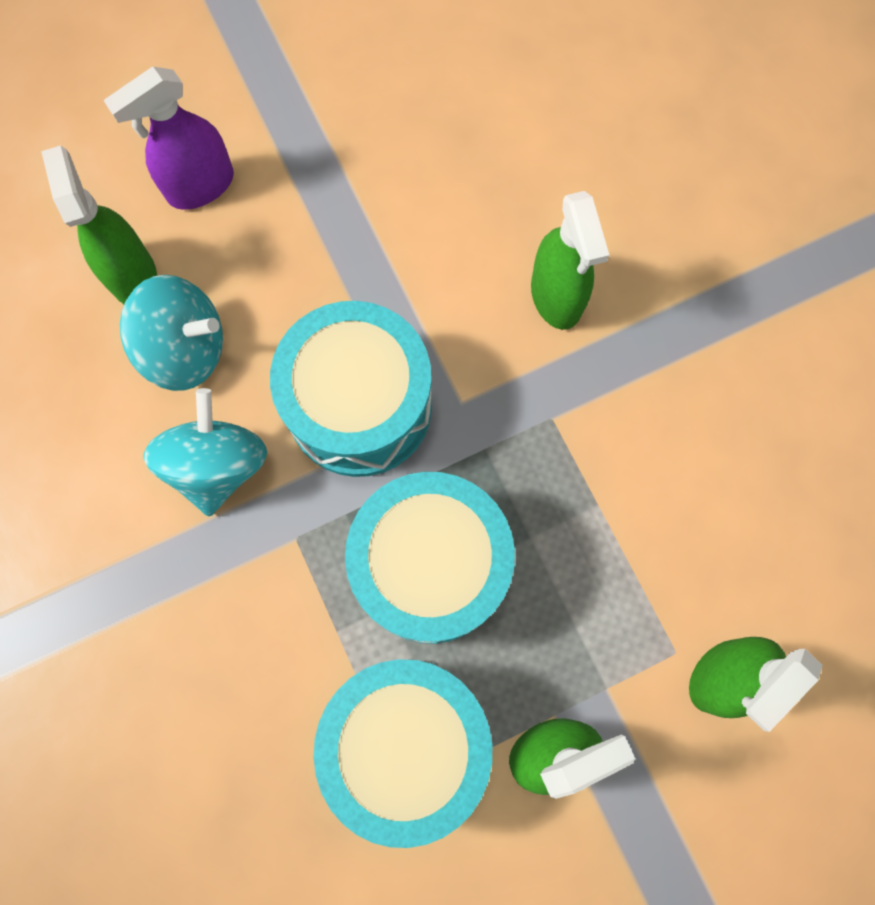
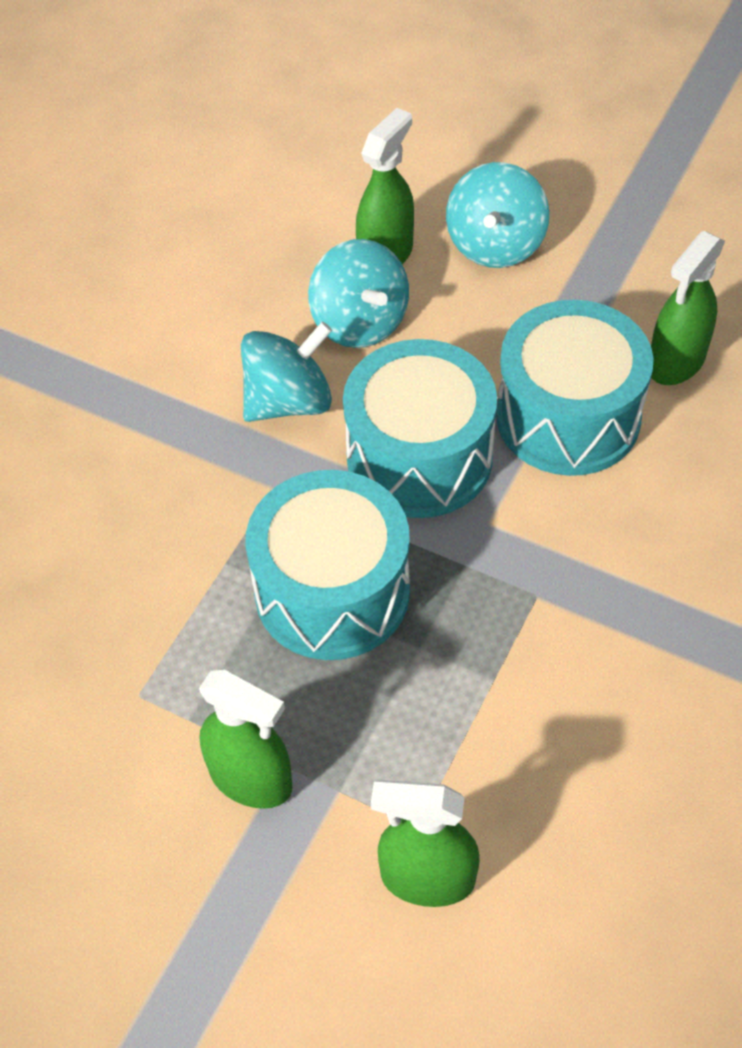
camera: 55 degrees right, 20 degrees down
(200, 186) = (495, 245): purple spray bottle -> turquoise spinning top
(407, 740) = (177, 668): turquoise drum -> turquoise drum (568, 417)
(556, 297) = (646, 529): green spray bottle -> green spray bottle (676, 362)

